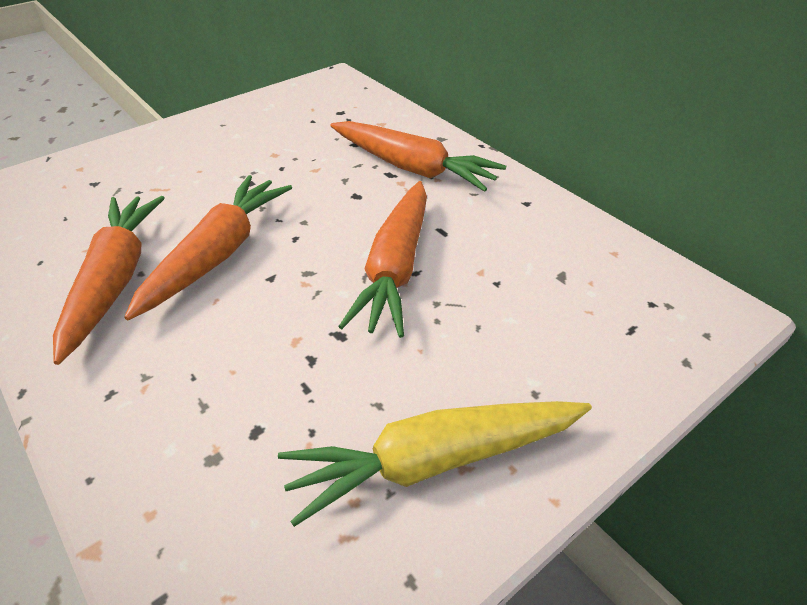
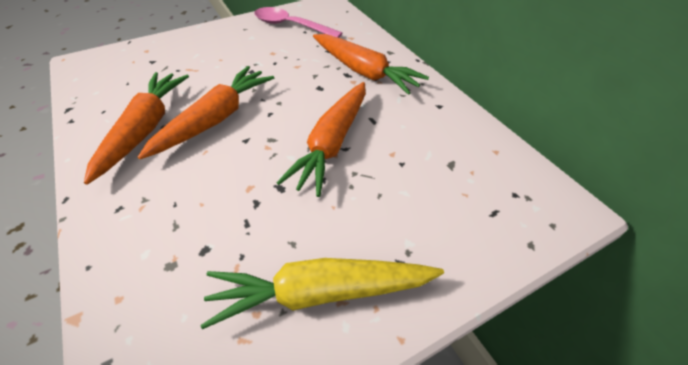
camera: 10 degrees right, 5 degrees up
(290, 114) = (291, 26): none -> pink spoon

